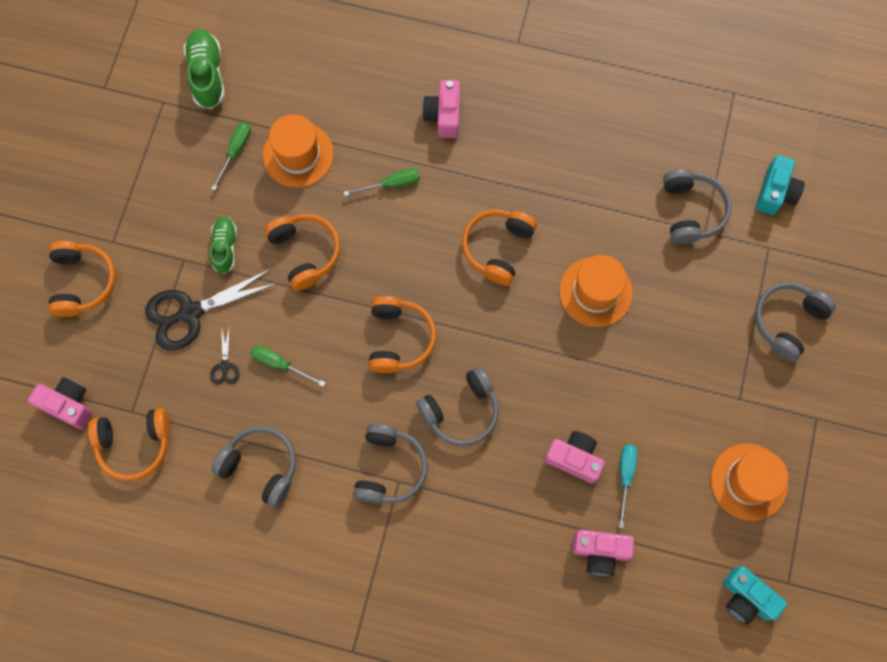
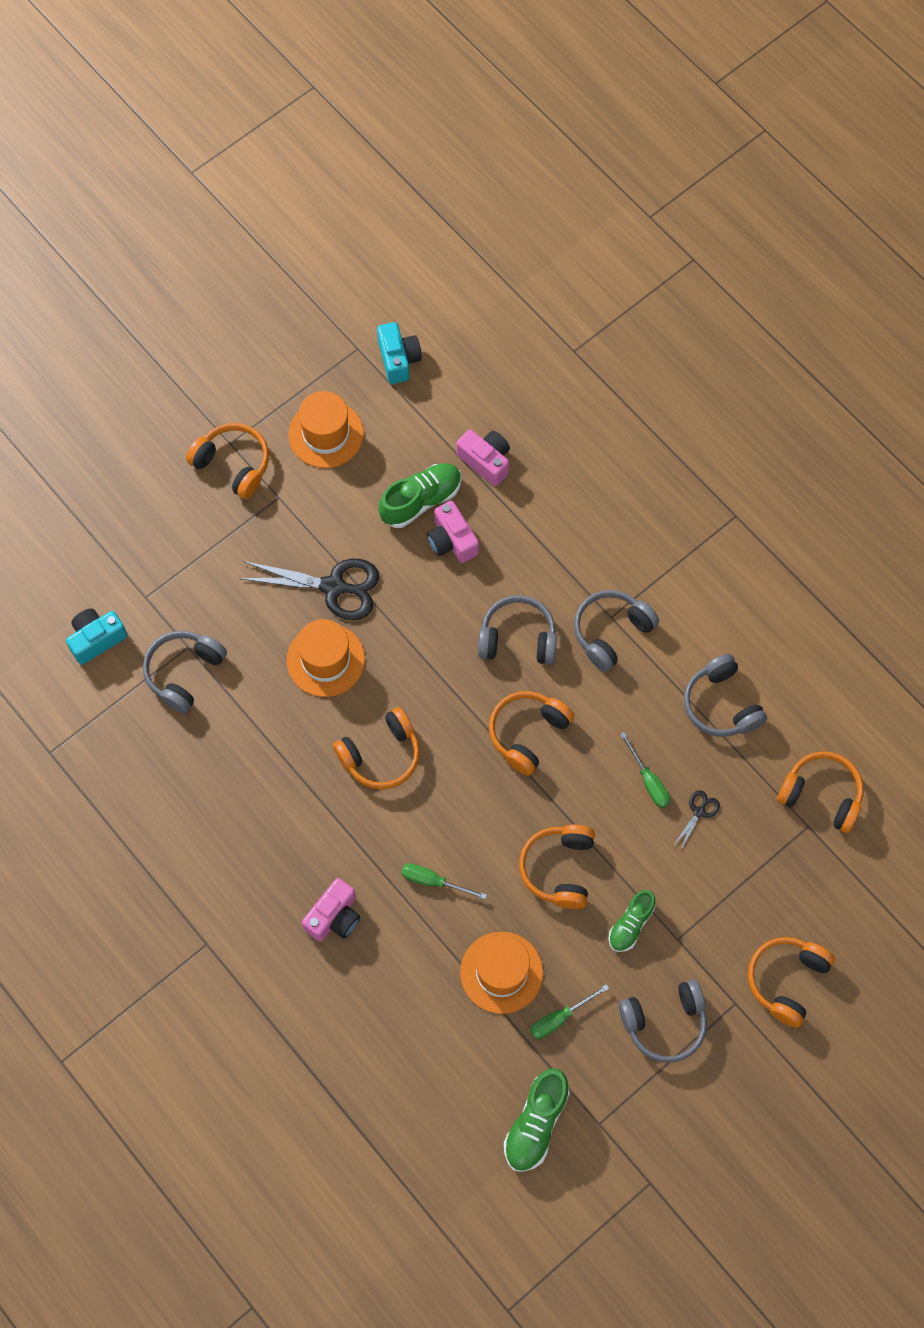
camera: 145 degrees left, 5 degrees down
(68, 405) = (863, 870): pink camera -> none
(190, 313) = (701, 882): black scissors -> black scissors (334, 587)
(625, 476) = (421, 501): turquoise screwdriver -> green shoe
(787, 322) = (186, 529): grey headphones -> grey headphones (664, 1023)
(798, 401) = (233, 464): none -> orange headphones

